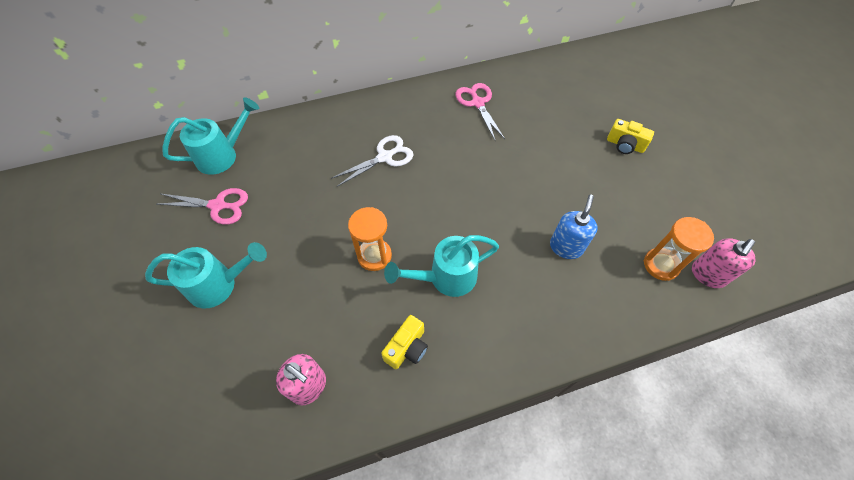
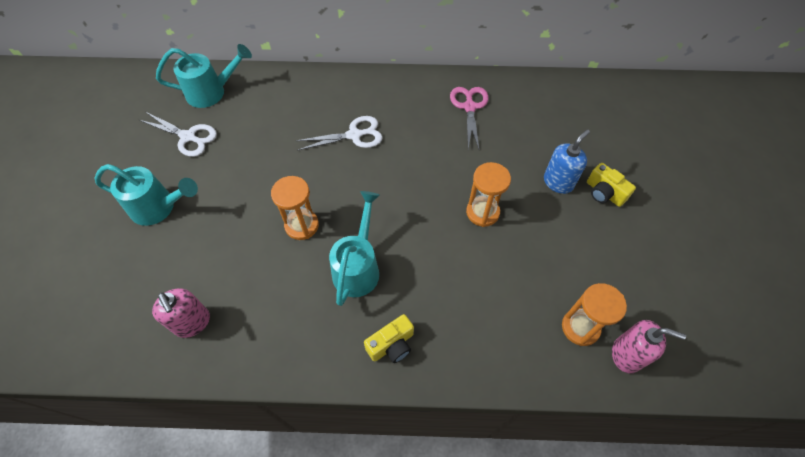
camera: 20 degrees right, 0 degrees up
(218, 206) = (188, 137): pink scissors -> white scissors
(407, 348) = (292, 320): yellow camera -> yellow camera (391, 345)
(446, 277) = (358, 267): turquoise watering can -> turquoise watering can turned 105 degrees clockwise
(533, 192) = (482, 212): none -> orange hourglass
(566, 247) = (489, 277): blue soap dispenser -> blue soap dispenser (558, 182)
(707, 275) = (626, 355): pink soap dispenser -> pink soap dispenser turned 135 degrees counterclockwise

